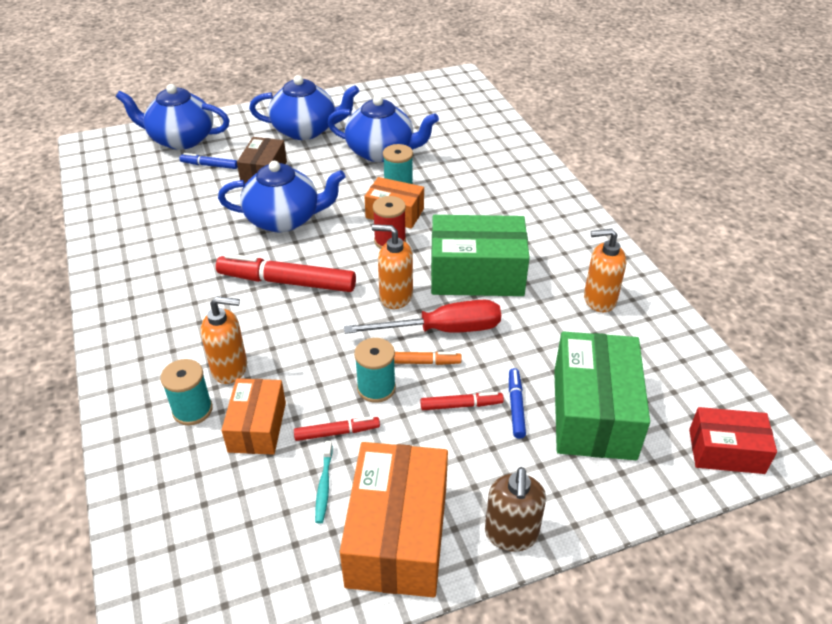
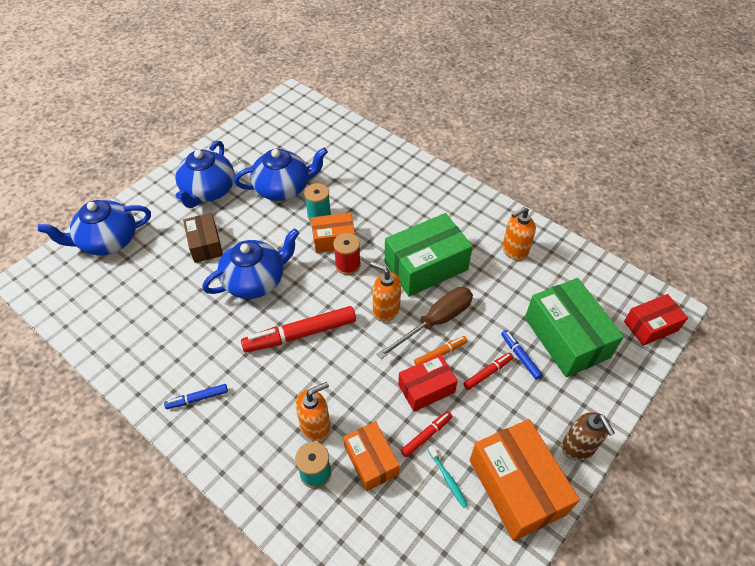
camera: 30 degrees left, 10 degrees up
(209, 165) = (154, 256): blue marker -> blue marker (197, 398)
(306, 130) = (208, 191): blue teapot -> blue teapot turned 135 degrees clockwise
(376, 388) = (426, 388): turquoise spool -> red box
(395, 296) = (386, 310): orange soap dispenser -> orange soap dispenser turned 45 degrees clockwise
(442, 330) = (436, 321): red screwdriver -> brown screwdriver

